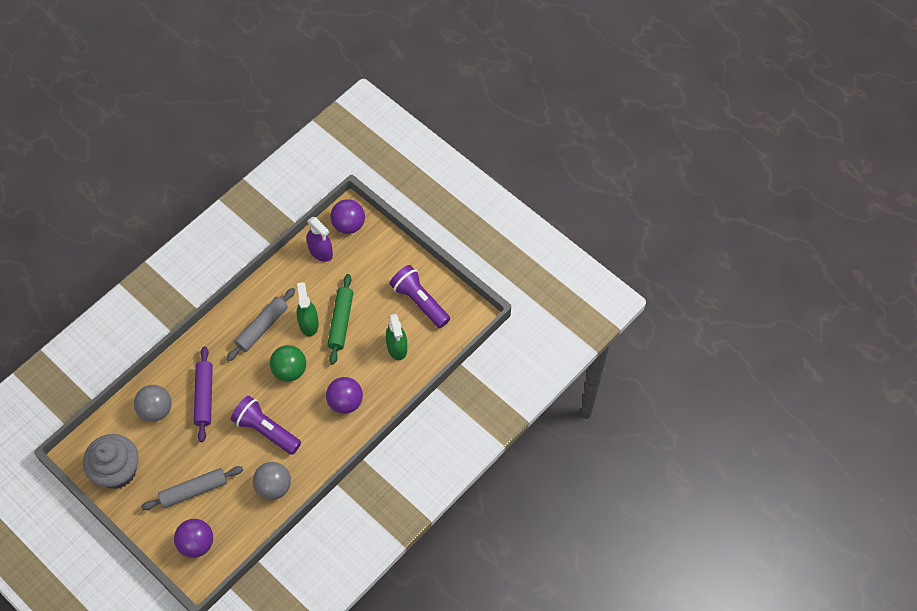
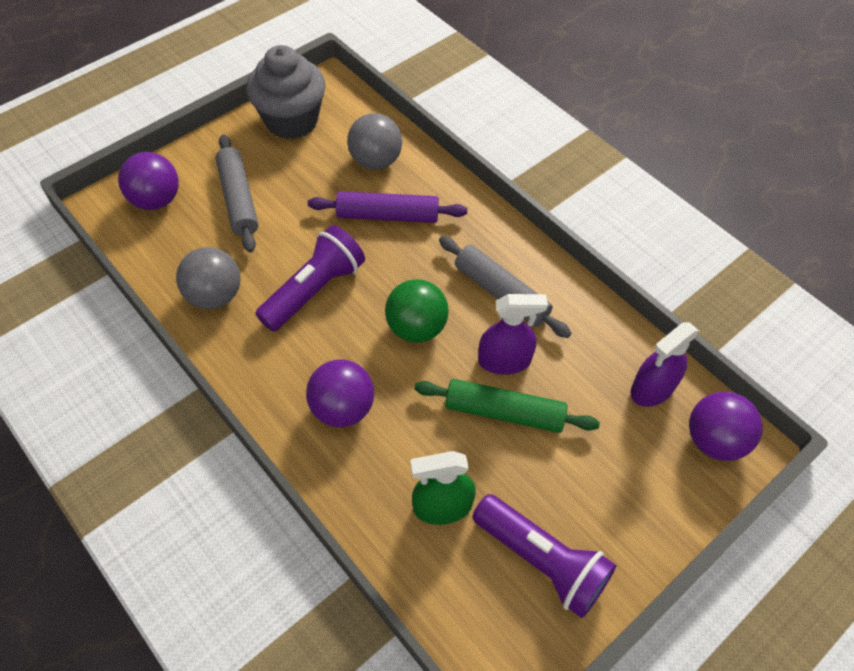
camera: 95 degrees right, 5 degrees down
(308, 323) = (504, 360): green spray bottle -> purple spray bottle
(419, 302) = (541, 561): purple flashlight -> purple flashlight turned 75 degrees clockwise

